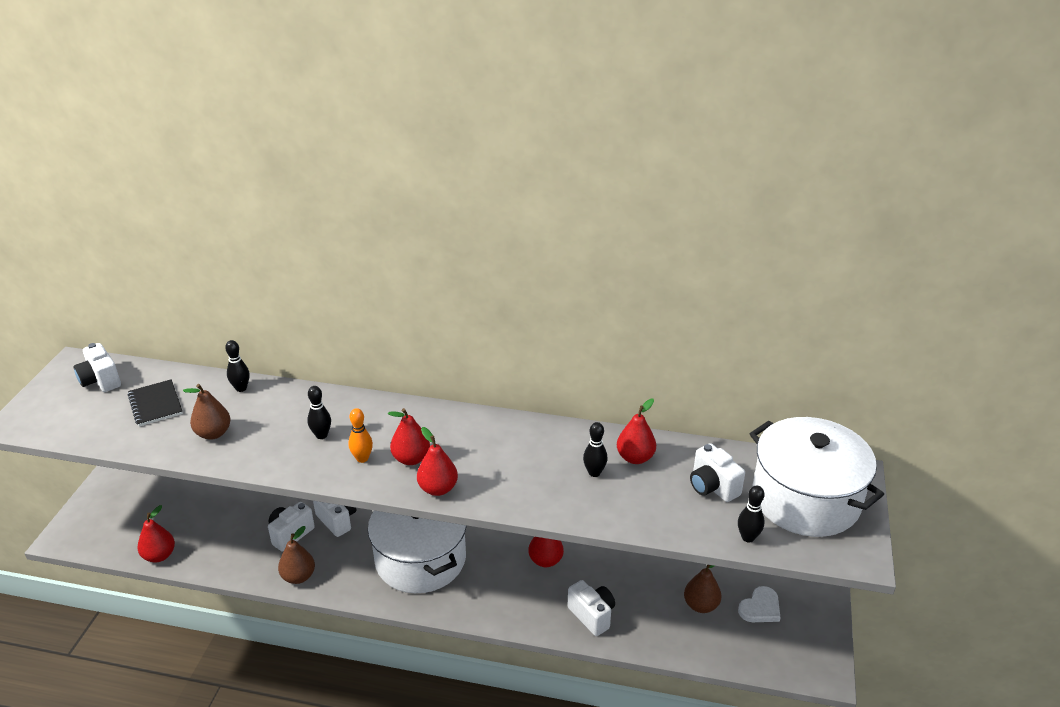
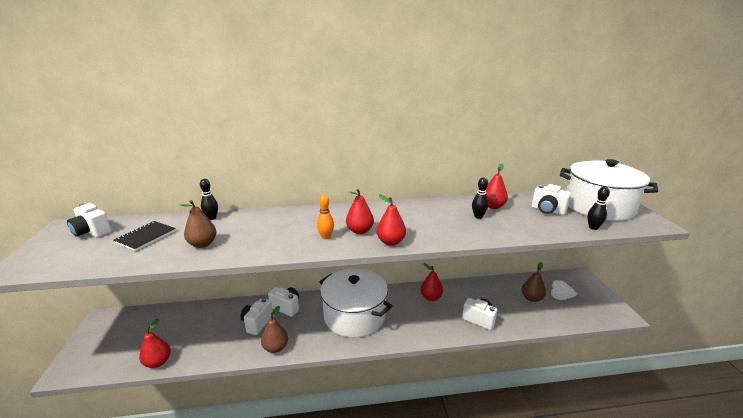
camera: 20 degrees left, 10 degrees down
(156, 404) = (146, 237): black notebook -> black notebook turned 75 degrees clockwise
(321, 435) = (287, 231): black bowling pin -> none

